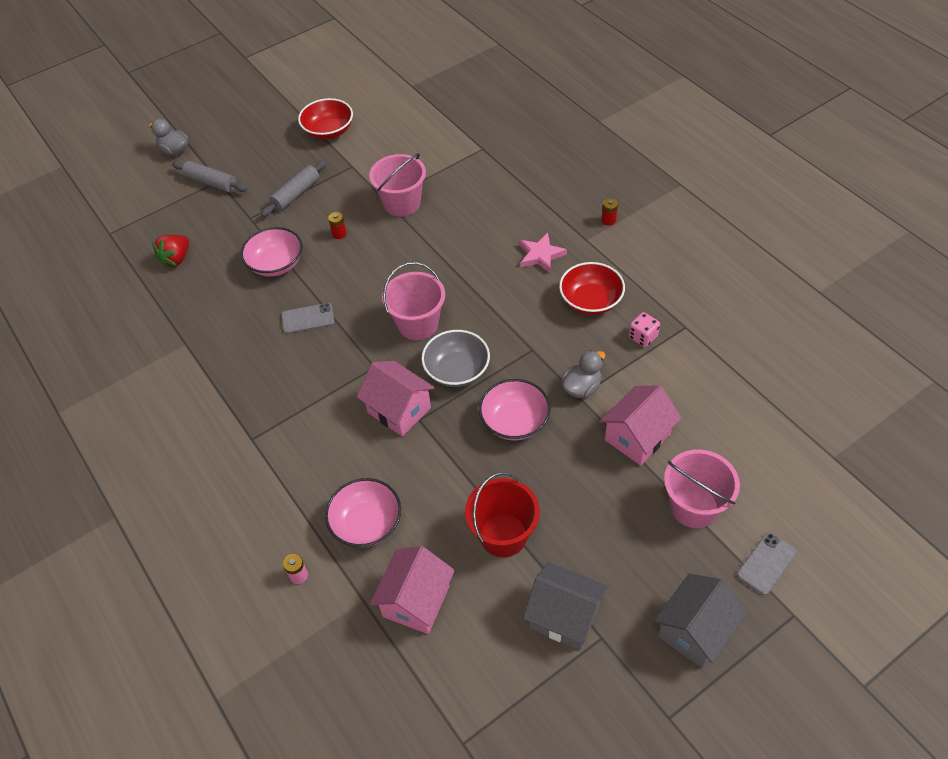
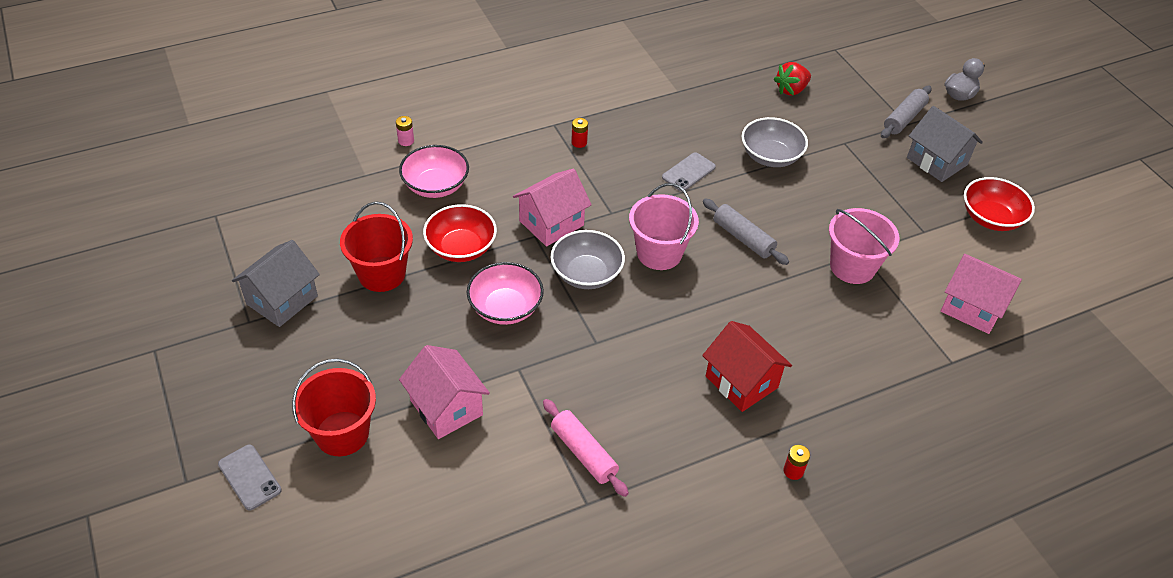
camera: 95 degrees right, 5 degrees down
(176, 259) = (791, 90): red strawberry -> red strawberry turned 75 degrees counterclockwise
(276, 264) = (770, 156): pink bowl -> grey bowl
(296, 194) = (879, 180): grey rolling pin -> grey rolling pin (743, 238)
(308, 318) = (688, 172): grey phone -> grey phone turned 45 degrees clockwise
(339, 234) = (808, 208): red battery -> red battery (579, 142)
(416, 601) = (347, 206): pink house -> pink house (972, 308)
(540, 255) = (741, 382): pink star -> red house
(581, 387) = (529, 374): grey duck -> none
(590, 301) = (654, 414): red bowl -> red bowl (461, 248)
(643, 337) = (583, 453): pink dice -> pink rolling pin
(694, 506) = (342, 433): pink bucket -> red bucket
(694, 630) = (216, 393): grey house -> grey house (937, 161)

